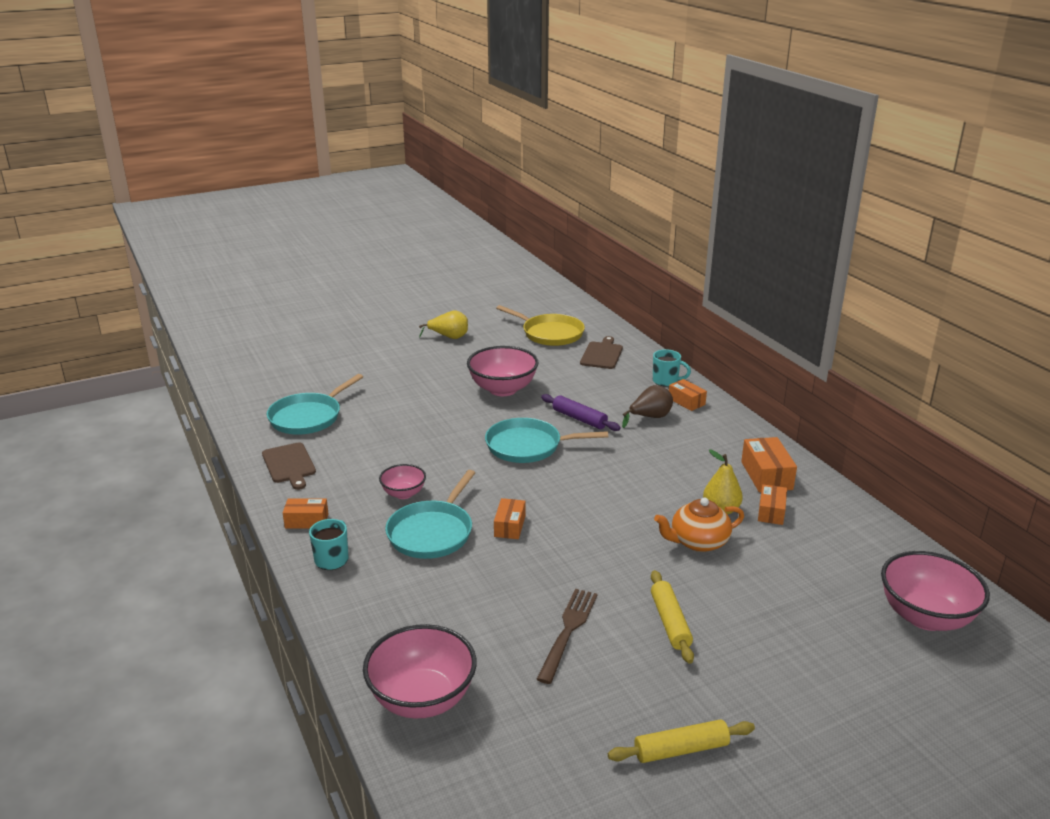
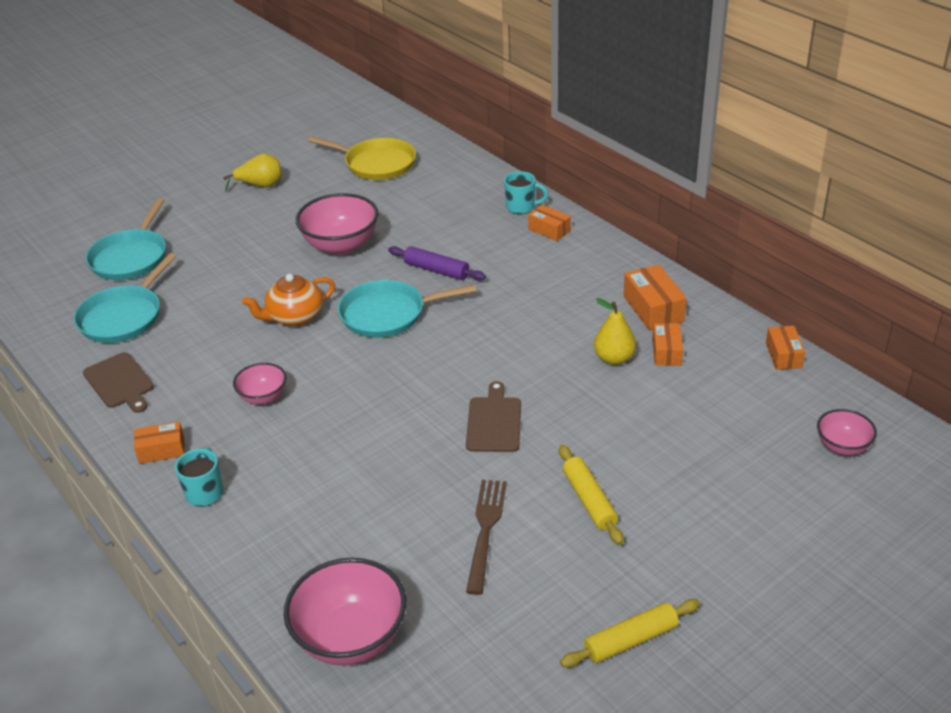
camera: 10 degrees left, 10 degrees up
(432, 532) = (308, 440): turquoise pan -> turquoise pan (131, 258)
(510, 526) = (392, 417): orange box -> orange box (783, 355)
(602, 354) = (442, 183): brown cutting board -> brown cutting board (494, 422)
(650, 417) = (514, 256): brown pear -> none
(698, 542) = (598, 401): orange teapot -> orange teapot (294, 316)
(925, 617) = (842, 446): pink bowl -> pink bowl, size x0.55

